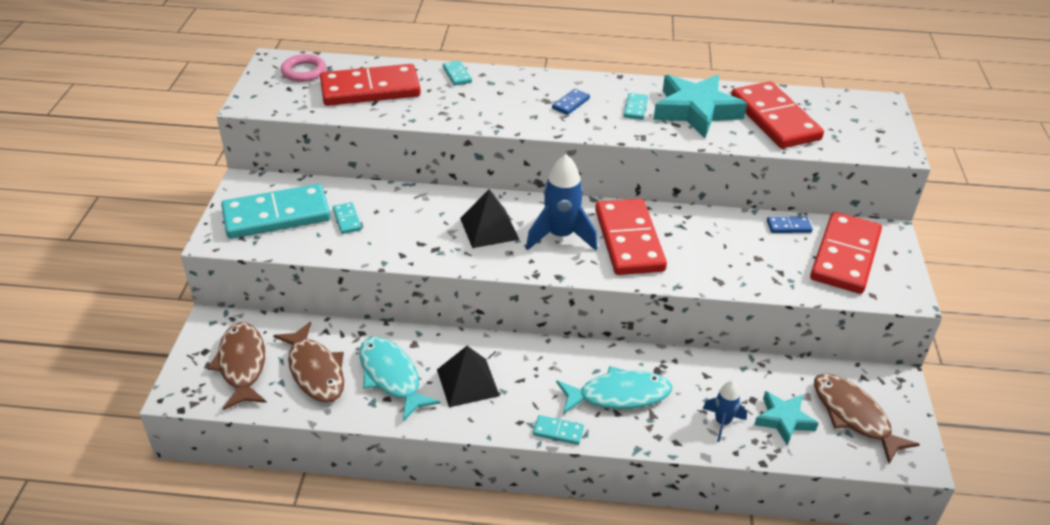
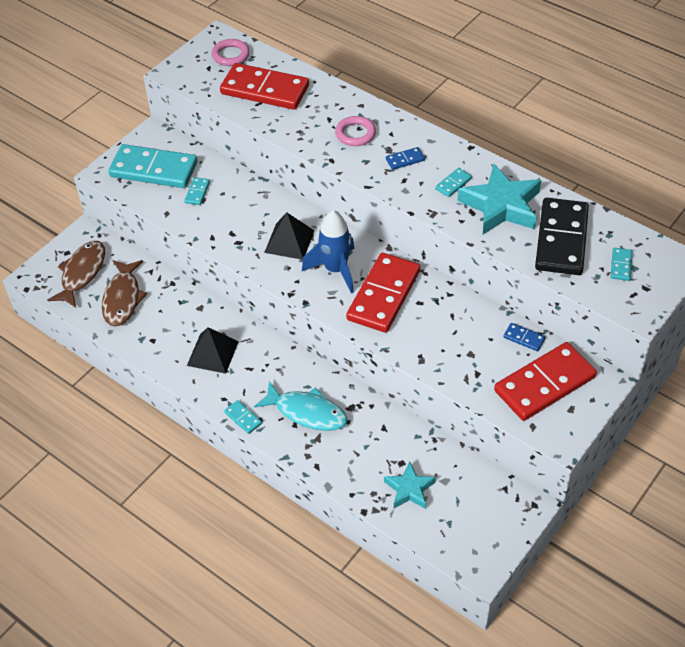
camera: 35 degrees right, 10 degrees up
(391, 377) = (167, 325): turquoise fish -> none
(457, 75) = (340, 99): turquoise domino -> turquoise domino (621, 265)
(501, 98) = (355, 134): none -> pink ring
(722, 422) = (362, 468): blue rocket -> none
(775, 119) = (561, 239): red domino -> black domino
(854, 416) = (466, 513): brown fish -> none

